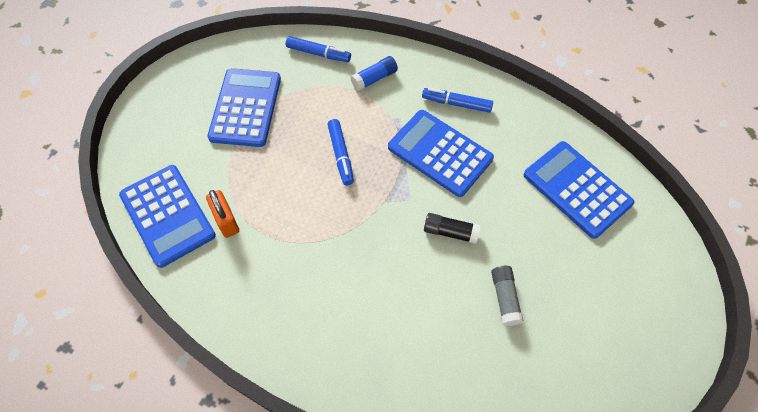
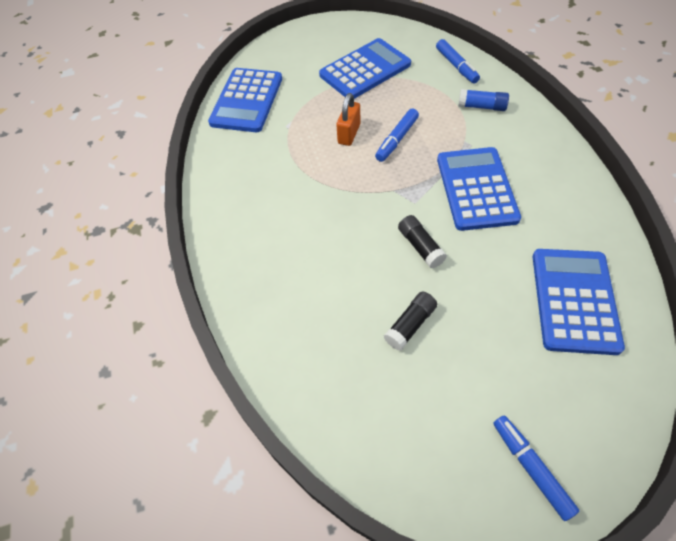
camera: 50 degrees right, 5 degrees down
(226, 221) = (276, 127): orange padlock -> orange padlock (349, 134)
(456, 103) = (532, 164): blue marker -> blue marker (531, 467)
(505, 298) = (410, 325): grey glue stick -> black glue stick

